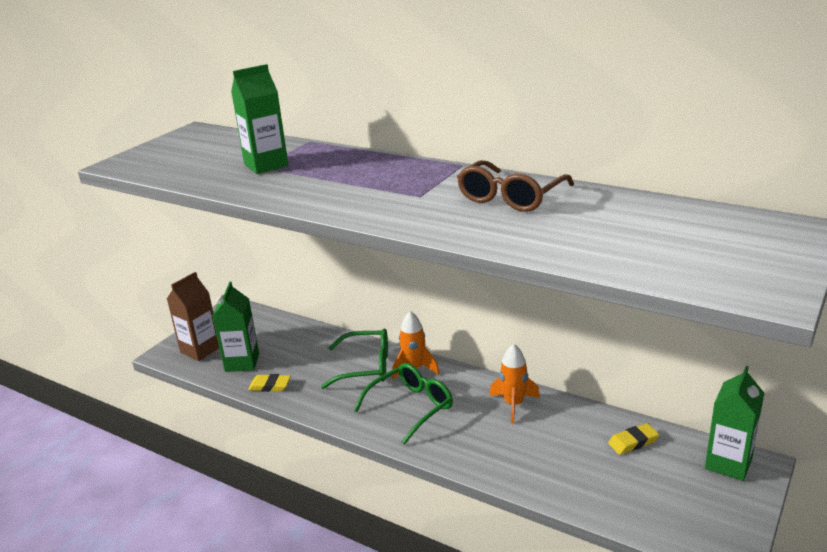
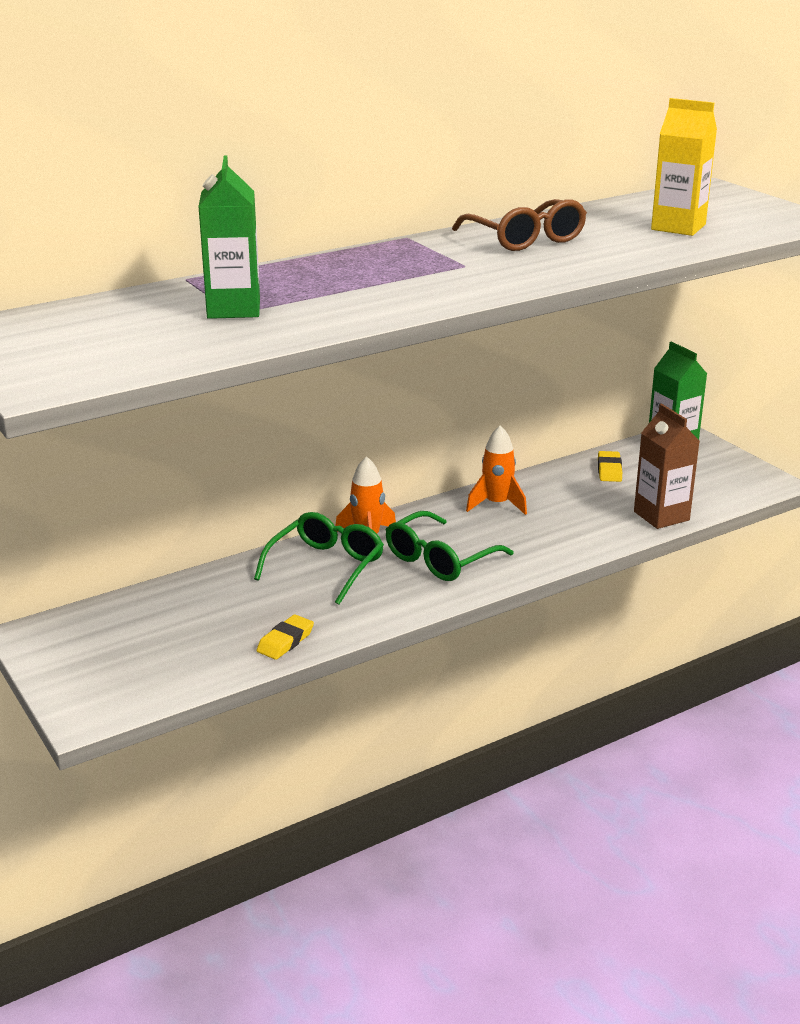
camera: 65 degrees left, 0 degrees up
(200, 350) = (117, 682): brown carton -> brown carton (661, 516)
(242, 362) = (199, 652): green carton -> none
(411, 407) = (440, 559): green glasses -> green glasses turned 120 degrees counterclockwise
(634, 241) = (678, 227): none -> yellow carton

